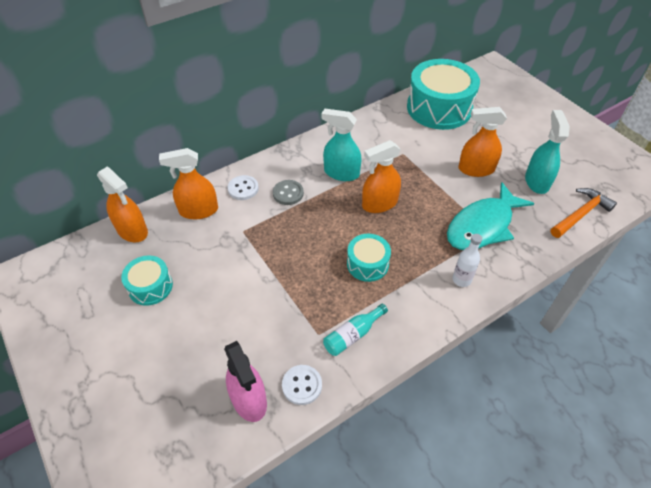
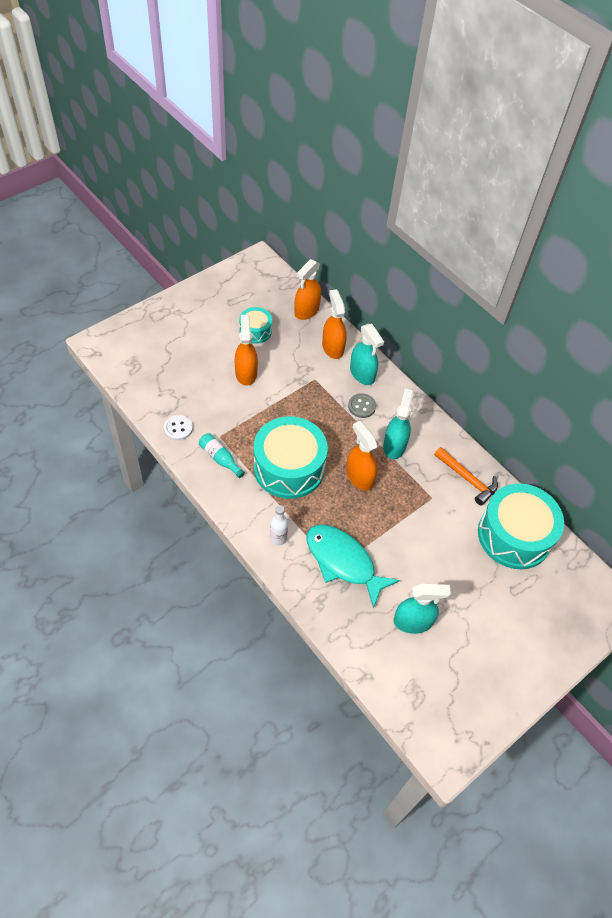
camera: 80 degrees right, 5 degrees up
(243, 188) = (362, 374): white button -> turquoise spray bottle
(249, 400) = (167, 399): pink spray bottle -> none
(367, 264) = (289, 467): turquoise drum -> turquoise drum, size x1.97
(476, 169) = (421, 563): orange spray bottle -> orange spray bottle (246, 373)
(580, 214) = (371, 657): orange hammer -> orange hammer (467, 479)

